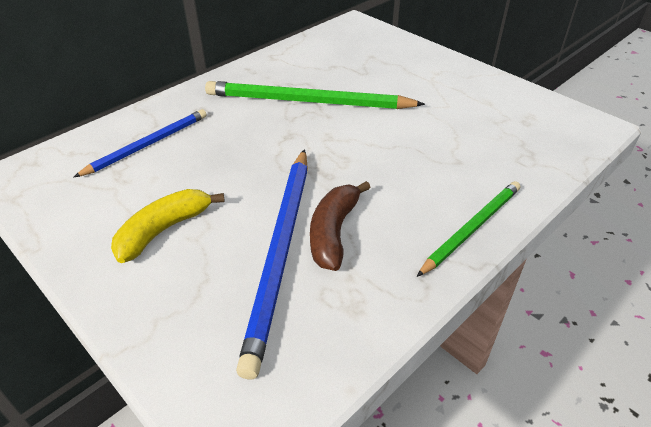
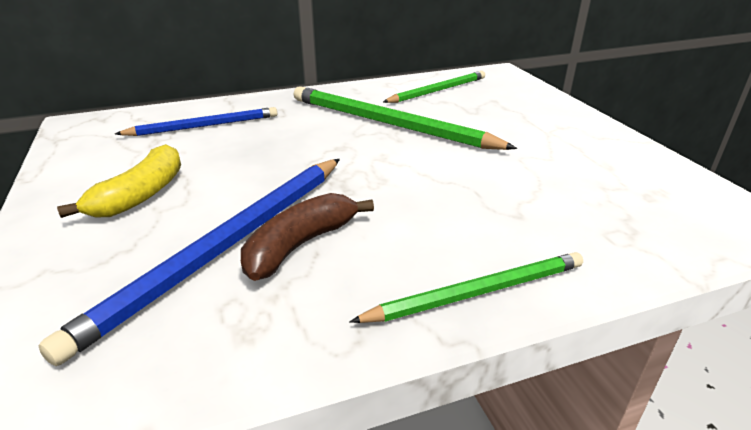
camera: 25 degrees right, 10 degrees down
(164, 230) = (141, 195): yellow banana -> yellow banana turned 135 degrees clockwise
(320, 55) = (438, 90): none -> green pencil

